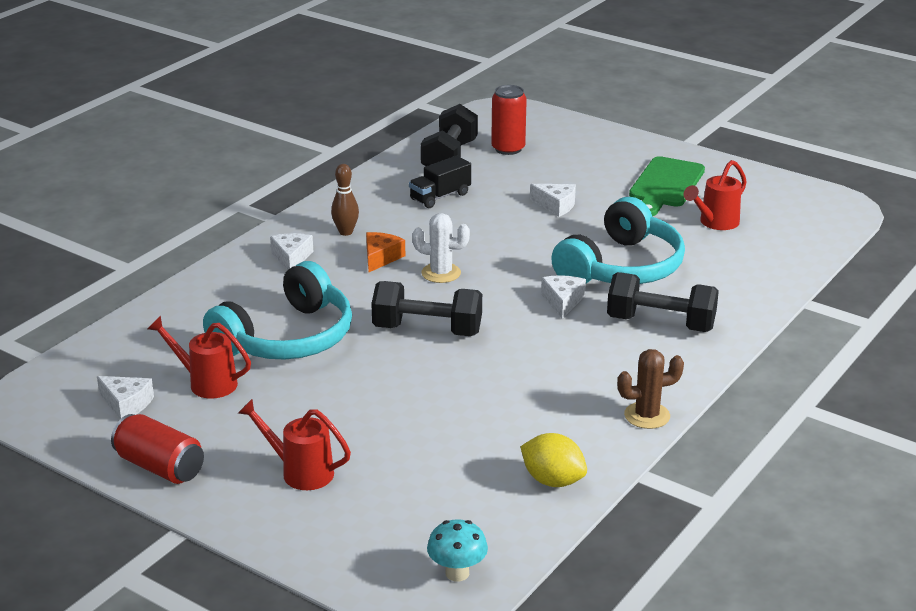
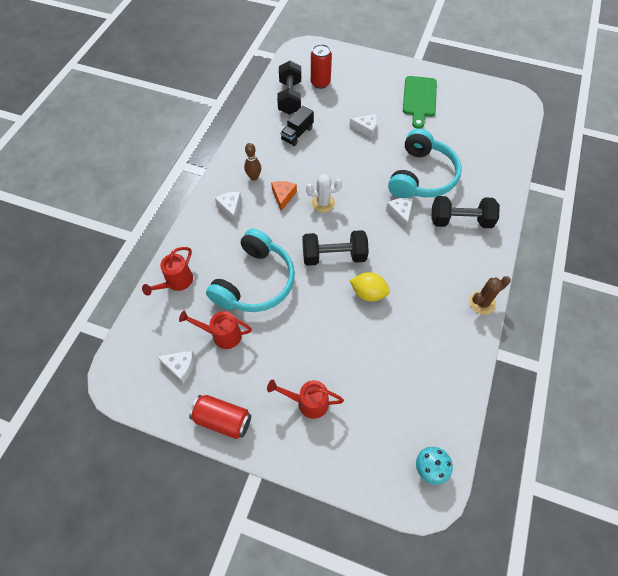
camera: 15 degrees left, 30 degrees up
(553, 480) = (452, 372): yellow lemon -> yellow lemon (368, 293)
(715, 223) = (458, 127): red watering can -> red watering can (176, 282)

